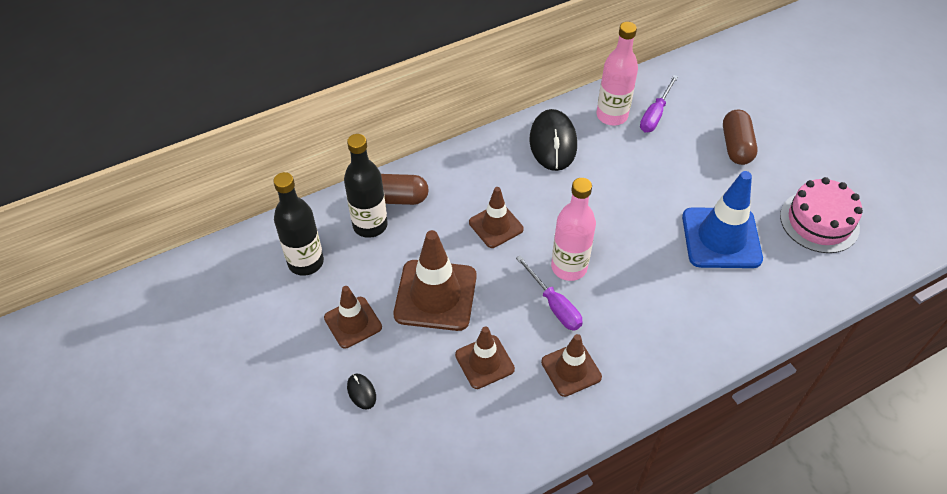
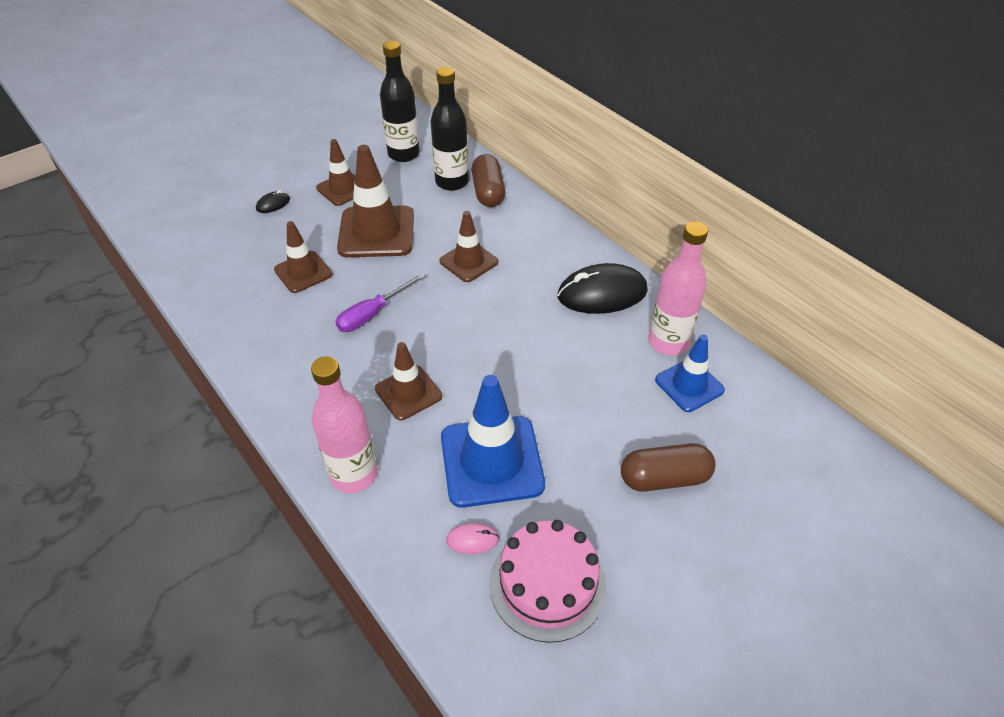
camera: 80 degrees right, 5 degrees down
(569, 267) = (423, 321): pink bottle -> pink bottle (354, 474)
(571, 369) = (294, 333): brown traffic cone -> brown traffic cone (408, 393)
(655, 114) = (689, 385): purple screwdriver -> blue traffic cone
(788, 258) = (472, 540): none -> pink mouse

